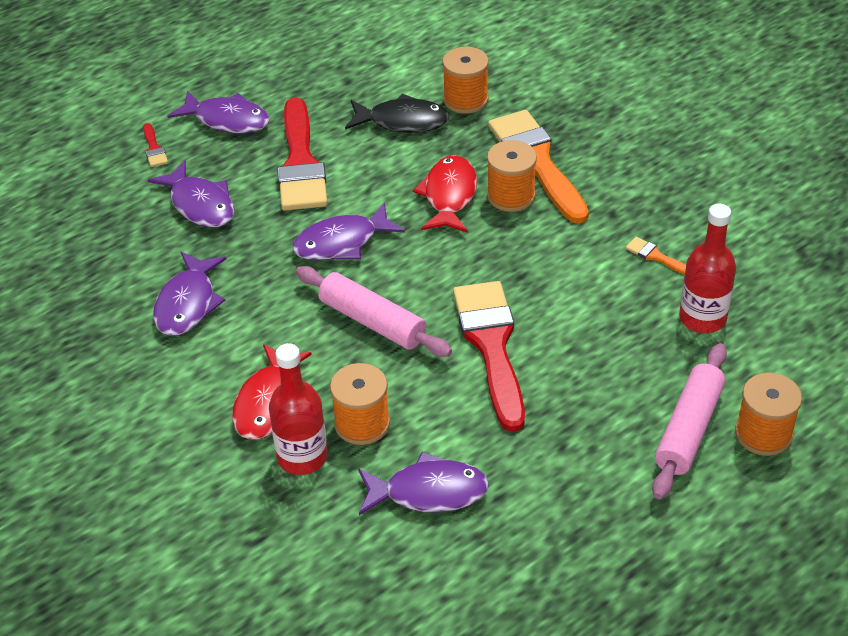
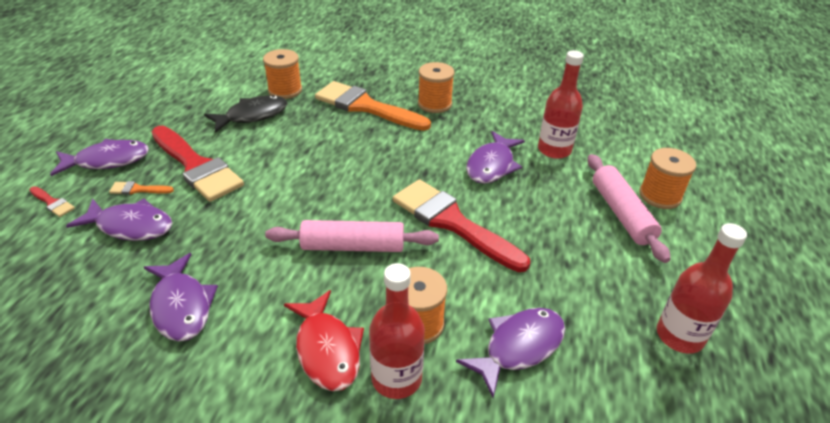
camera: 40 degrees left, 5 degrees down
(341, 243) = (277, 204): purple fish -> purple fish (492, 165)
(449, 196) = (328, 146): red fish -> none
(511, 196) = (369, 130): orange spool -> orange spool (434, 104)
(592, 570) = (679, 336): none -> red bottle
(656, 256) = (491, 129): orange brush -> orange brush (138, 189)

